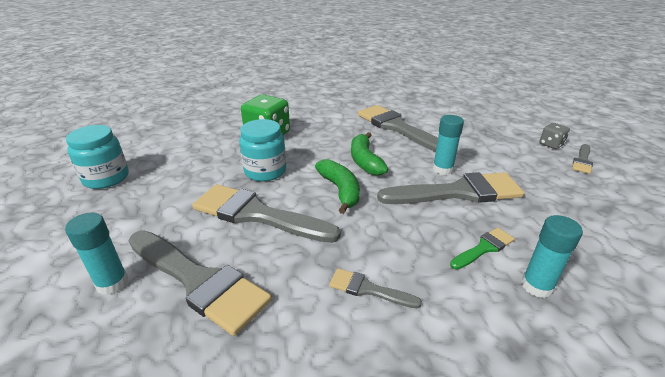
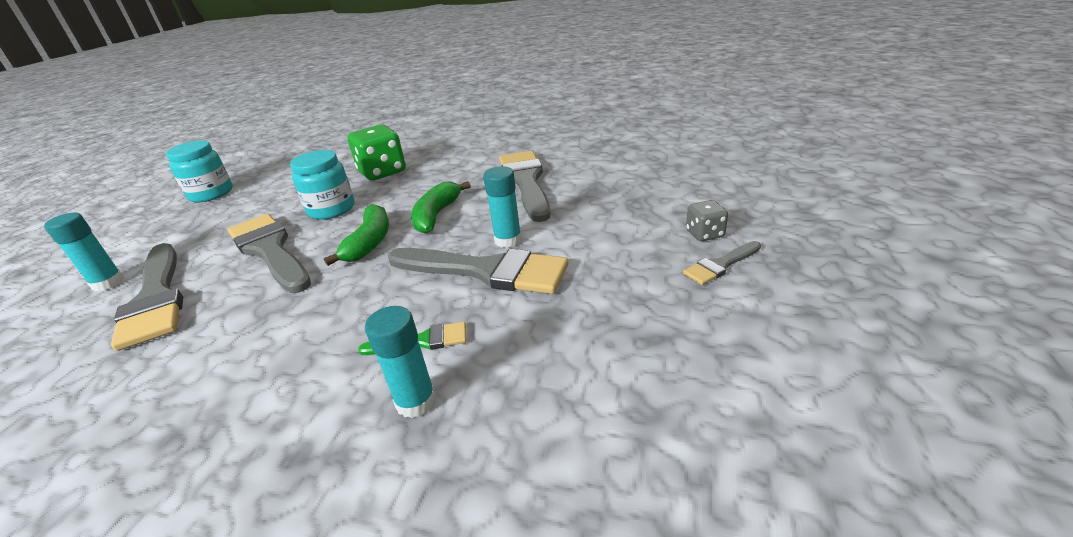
camera: 30 degrees right, 0 degrees up
(368, 289) = (258, 347): grey brush -> none

